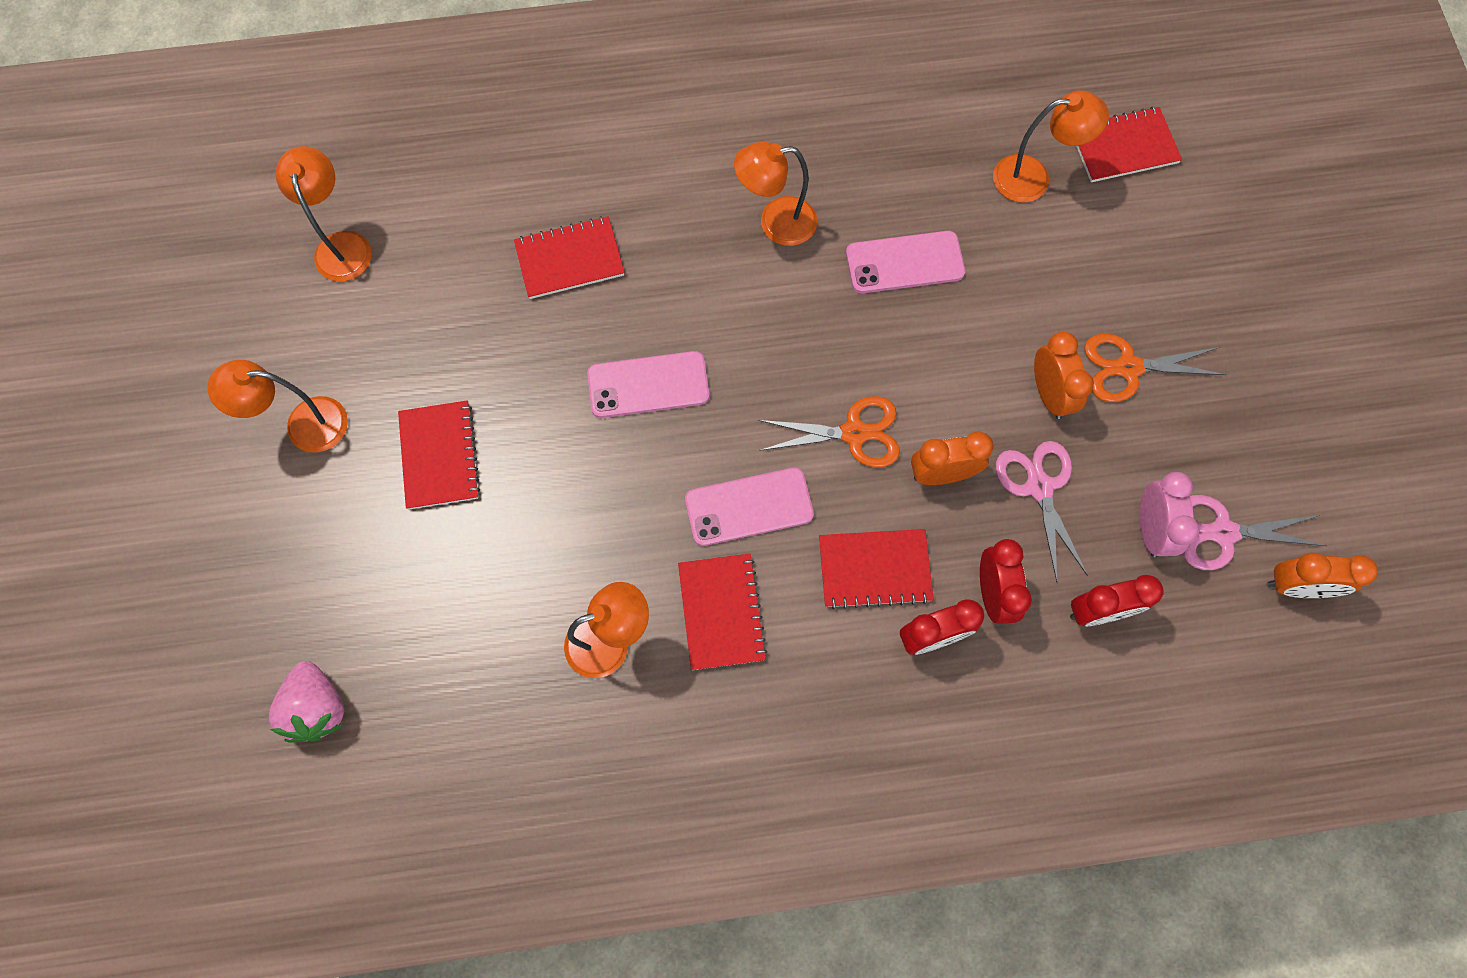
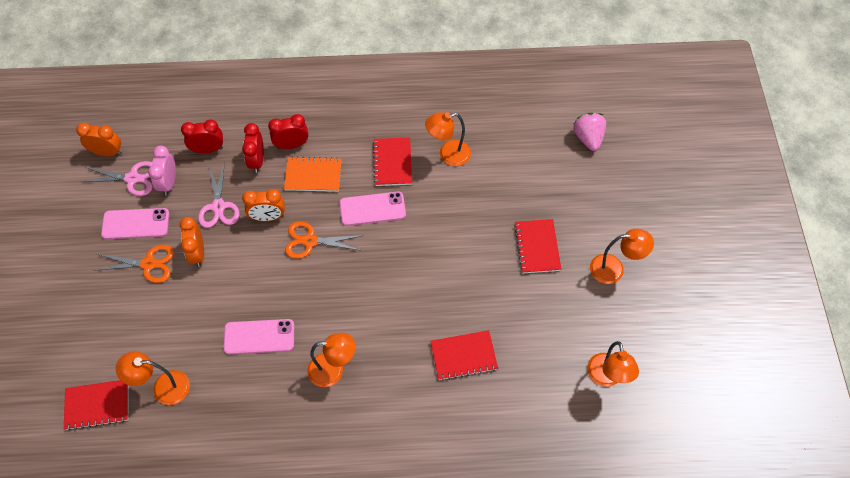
camera: 175 degrees left, 10 degrees down
(648, 385) = (420, 276): pink phone -> pink phone (135, 224)
(874, 569) = (313, 175): red notebook -> orange notebook

